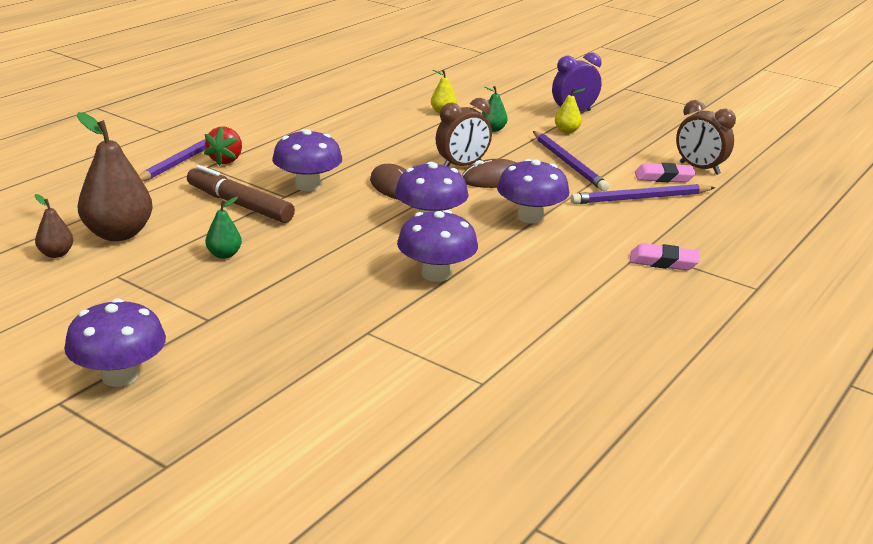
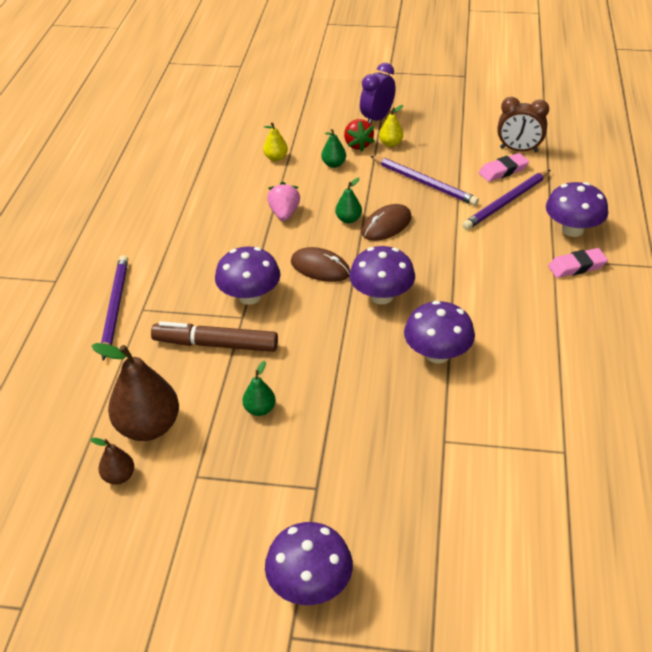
camera: 25 degrees left, 15 degrees up
(226, 160) = (151, 294): red strawberry -> red strawberry (358, 145)
(406, 146) = (284, 213): none -> pink strawberry
(462, 166) = (348, 219): brown clock -> green pear
(530, 217) = (449, 258): purple mushroom -> purple mushroom (572, 229)

